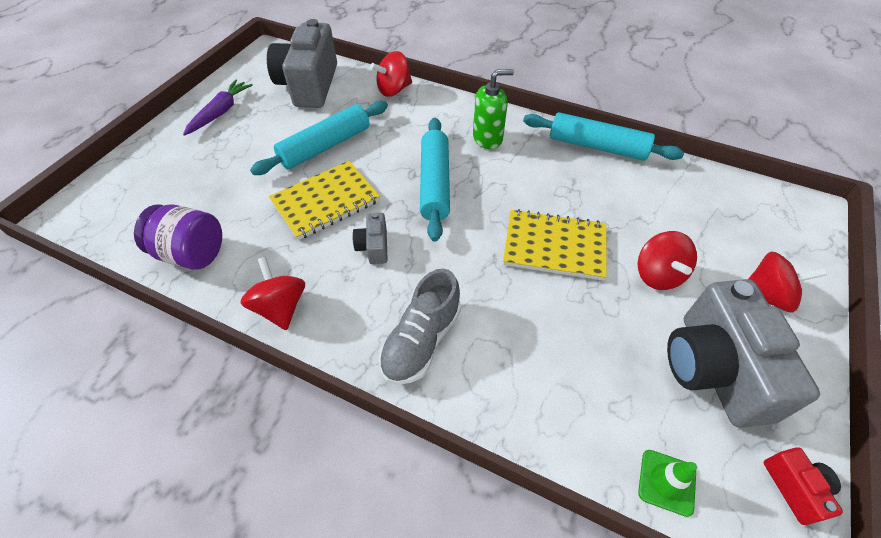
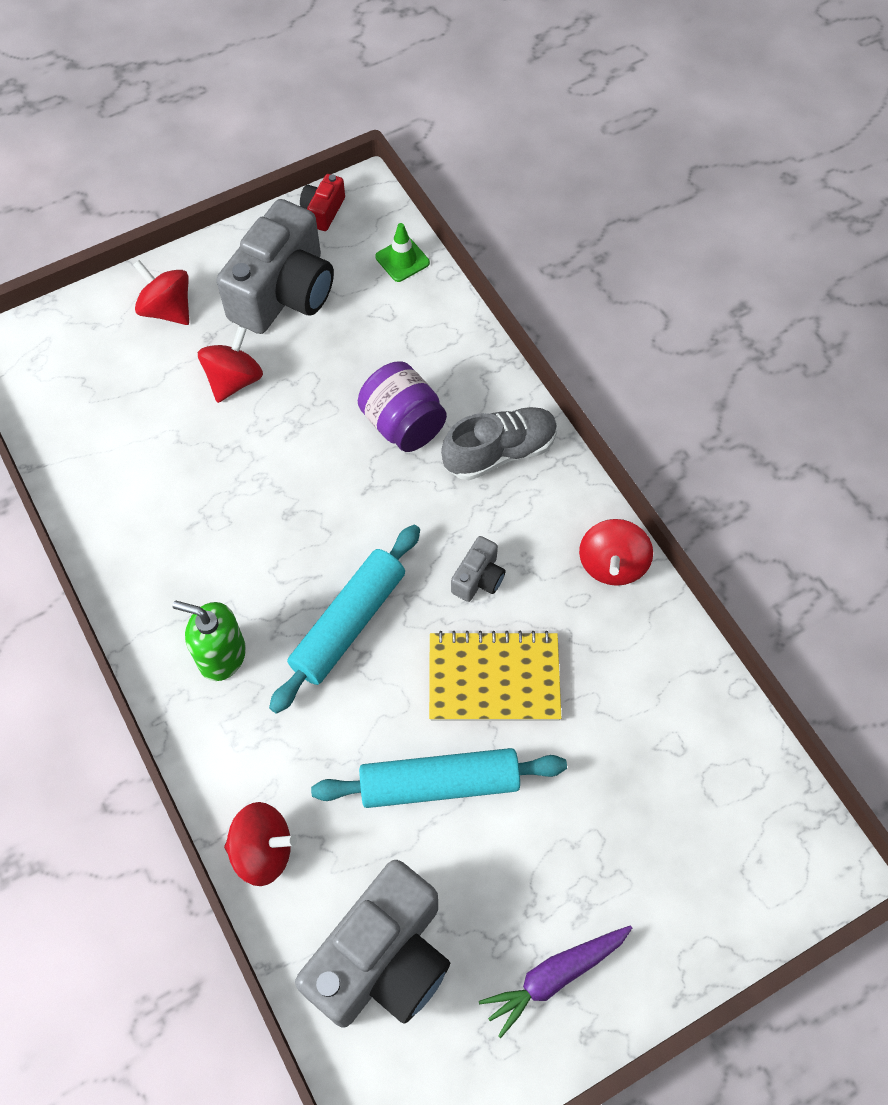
camera: 145 degrees left, 10 degrees up
(192, 253) = (682, 695): purple jar -> purple jar (403, 424)
(554, 246) = (296, 464): yellow notebook -> none
(597, 146) = (109, 554): turquoise rolling pin -> none

